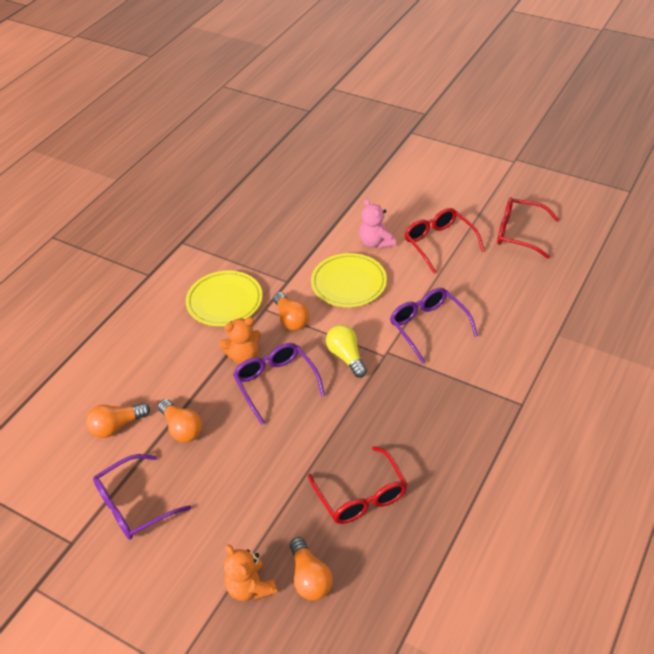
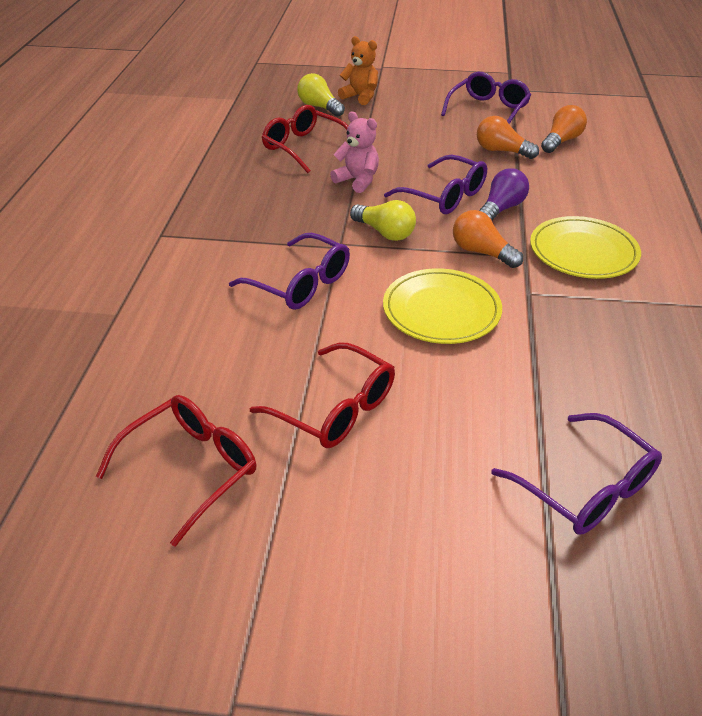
camera: 155 degrees right, 5 degrees down
(243, 356) = (501, 209): orange teddy bear -> purple light bulb
(310, 578) = (319, 107): orange light bulb -> yellow light bulb
(345, 187) = (585, 487): none -> purple glasses
(376, 242) = (443, 382): pink teddy bear -> pink teddy bear (357, 181)
(519, 233) = (190, 469): red glasses -> red glasses turned 45 degrees counterclockwise

